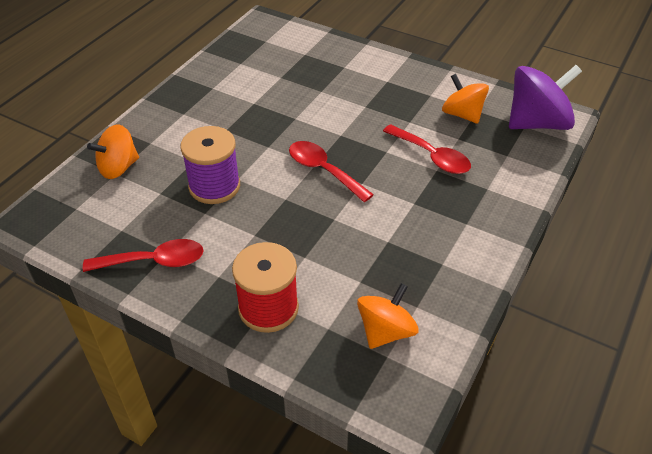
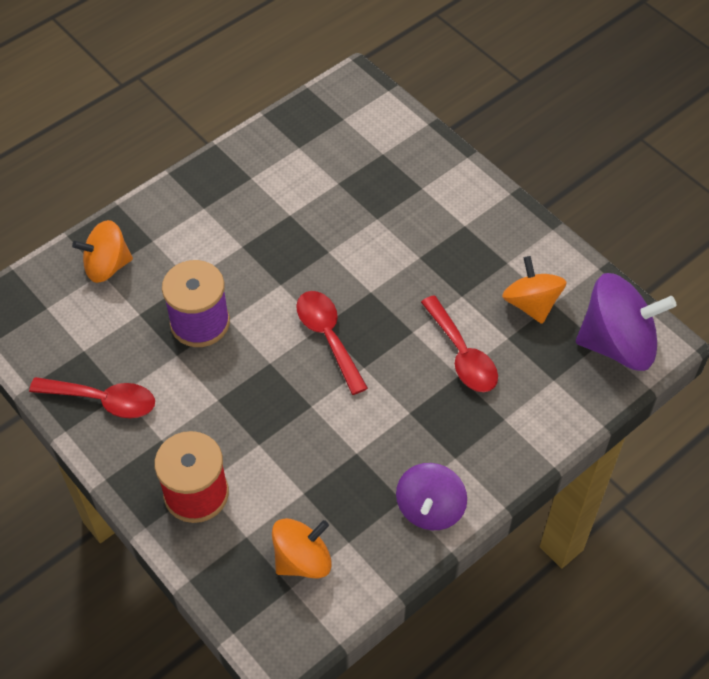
camera: 20 degrees right, 10 degrees up
(468, 263) = (430, 508): none -> purple spinning top

